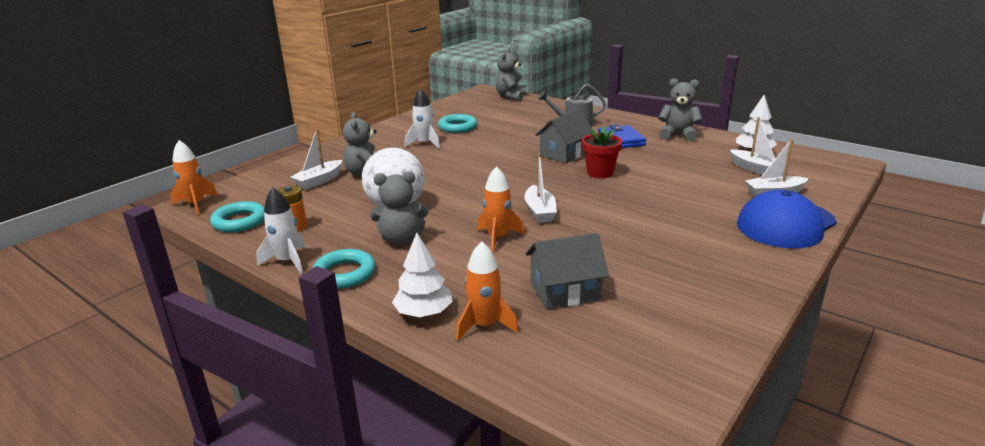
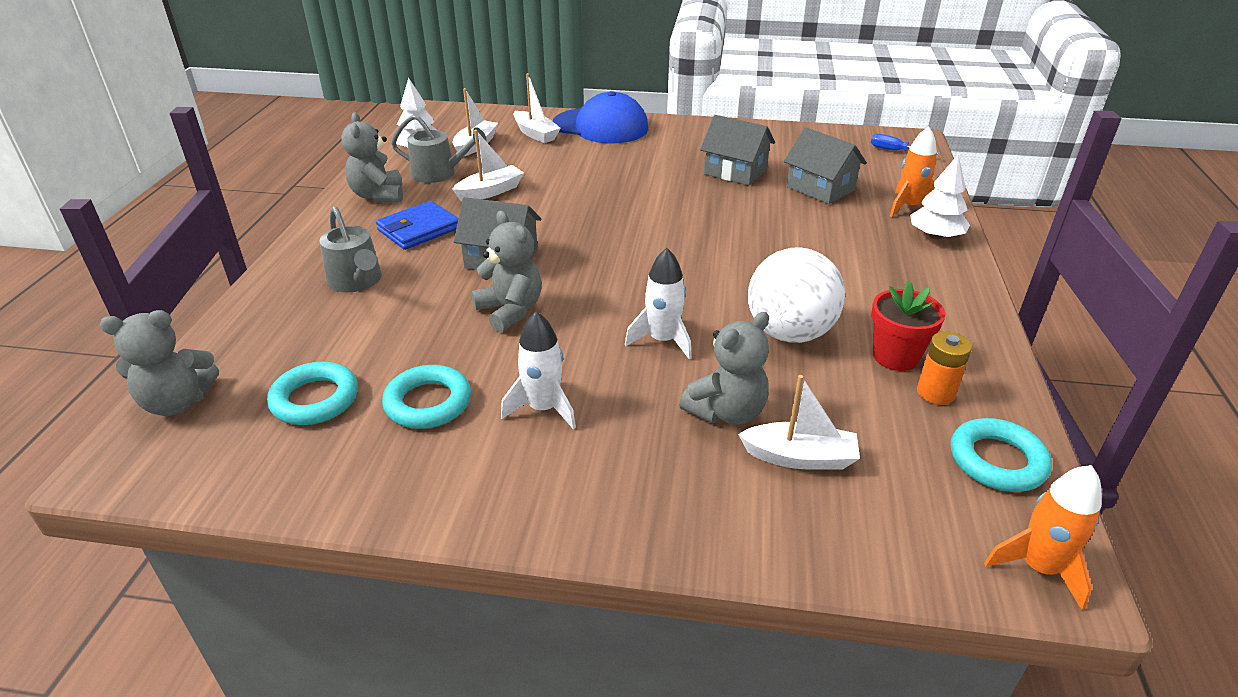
camera: 120 degrees left, 10 degrees up
(287, 261) = (993, 351): white rocket -> white rocket (663, 340)
(344, 274) = (953, 301): turquoise ring -> turquoise ring (315, 399)
(401, 240) = (853, 295): grey teddy bear -> grey teddy bear (510, 311)
(498, 238) = (777, 239): orange rocket -> none
(540, 211) = (694, 232): white boat -> white boat (490, 191)
(600, 173) = (552, 221): red flower pot -> red flower pot (895, 357)
(624, 390) = (894, 151): none -> blue screwdriver
(634, 259) = (735, 171): none -> grey house
(704, 153) = (439, 173): none -> grey watering can

